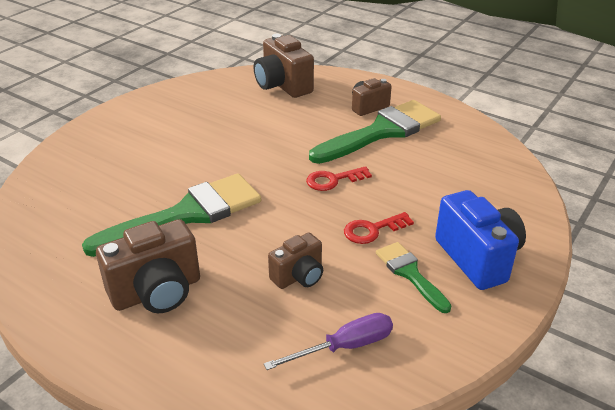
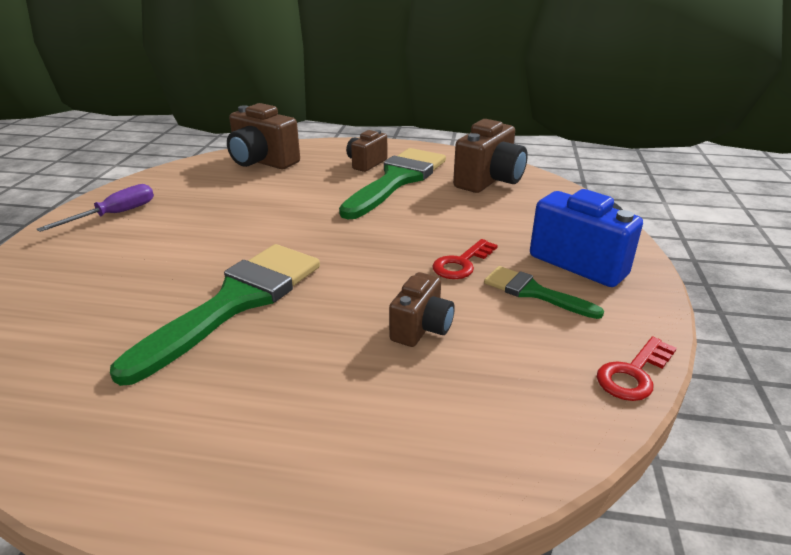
camera: 25 degrees left, 5 degrees down
(157, 292) = (256, 399): brown camera -> brown camera (489, 181)
(333, 180) = (383, 230): red key -> red key (633, 374)
(345, 347) = (533, 385): purple screwdriver -> purple screwdriver (115, 214)

